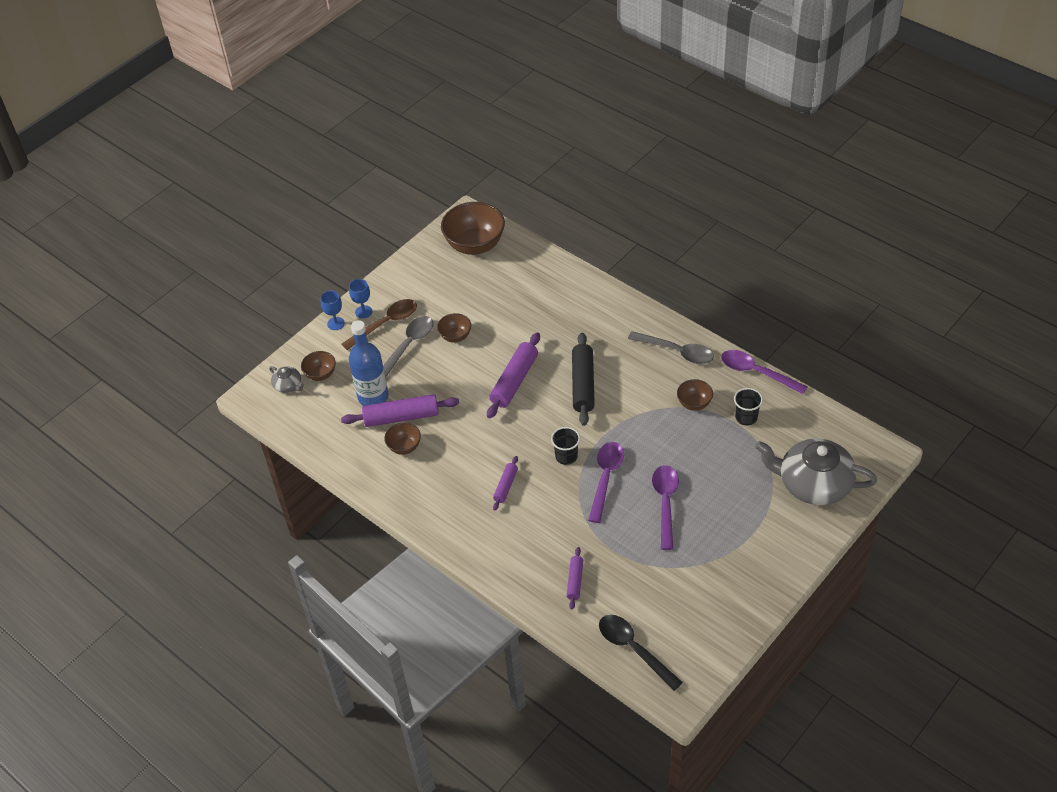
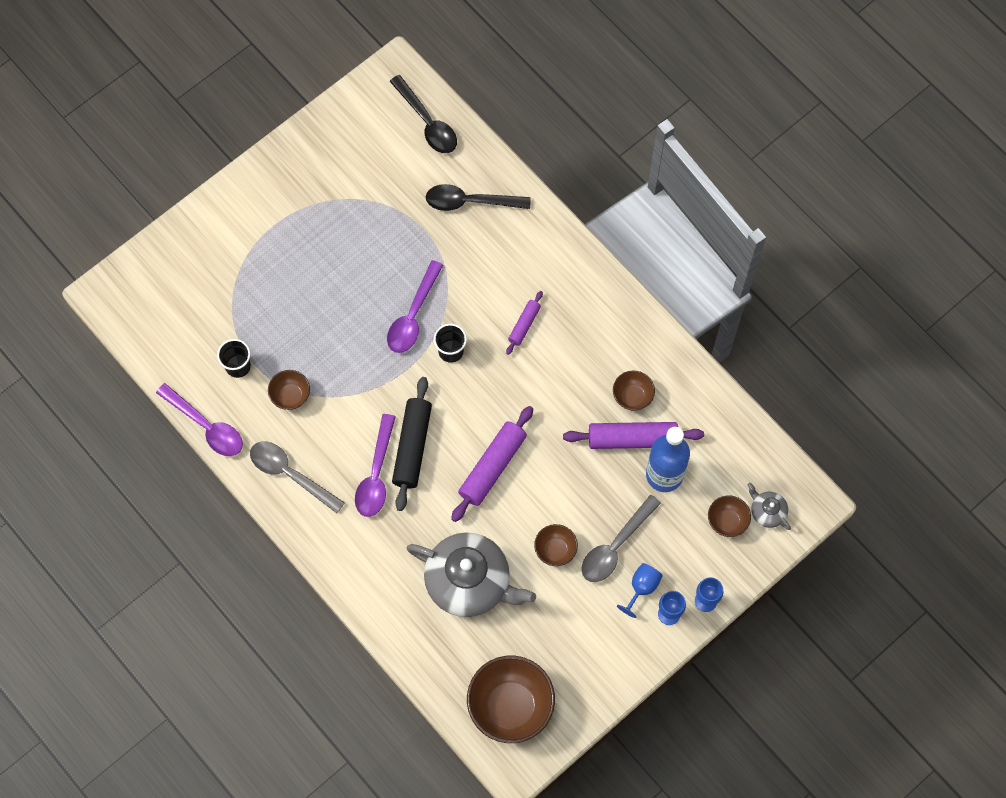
camera: 175 degrees left, 20 degrees up
(385, 324) = (641, 588): brown spoon -> blue goblet
(575, 581) = (470, 202): purple rolling pin -> black spoon
(665, 503) = (356, 274): purple spoon -> purple spoon (376, 474)
(813, 484) = (193, 269): grey teapot -> grey teapot (469, 581)

